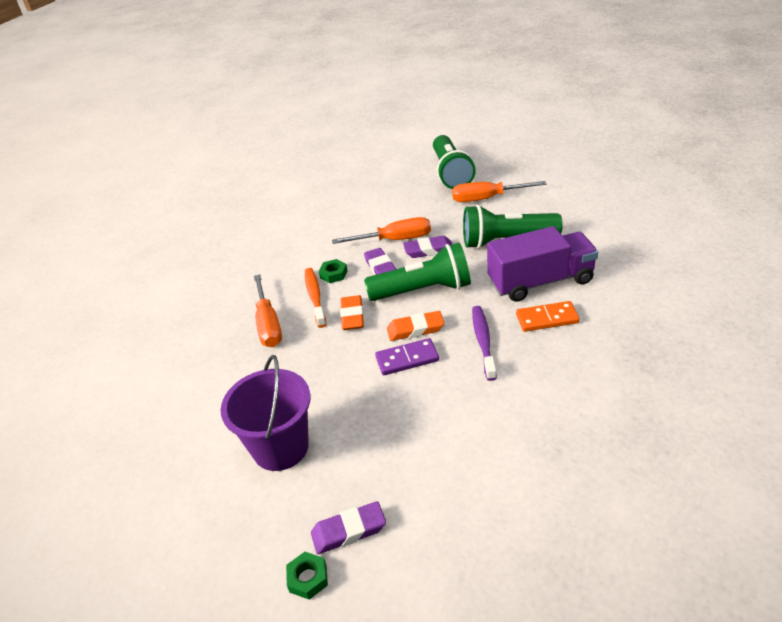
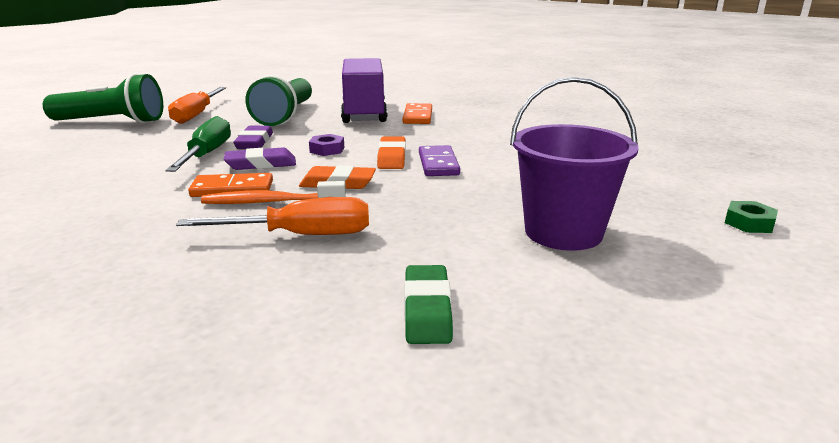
camera: 85 degrees left, 15 degrees down
(185, 394) = (427, 310): none -> green eraser
(333, 274) = (232, 189): green nut -> orange domino
(349, 531) = (681, 202): purple eraser -> none
(395, 240) = (207, 154): orange screwdriver -> green screwdriver
(423, 290) = (327, 150): green flashlight -> purple nut
(483, 341) = (432, 136): purple toothbrush -> none

